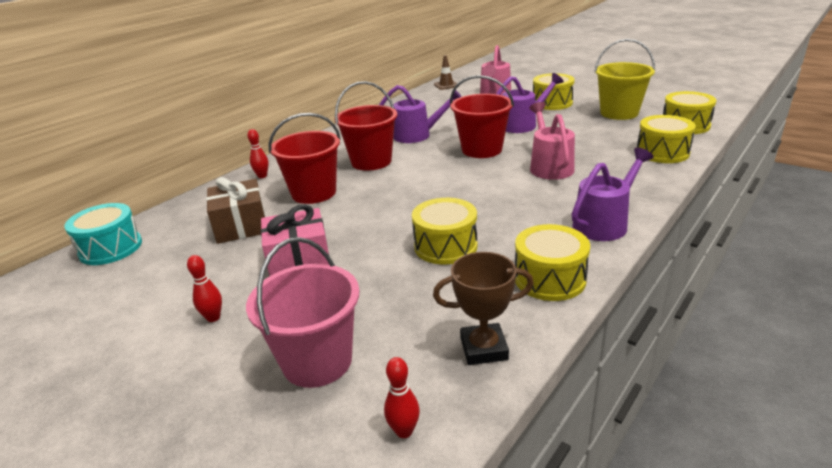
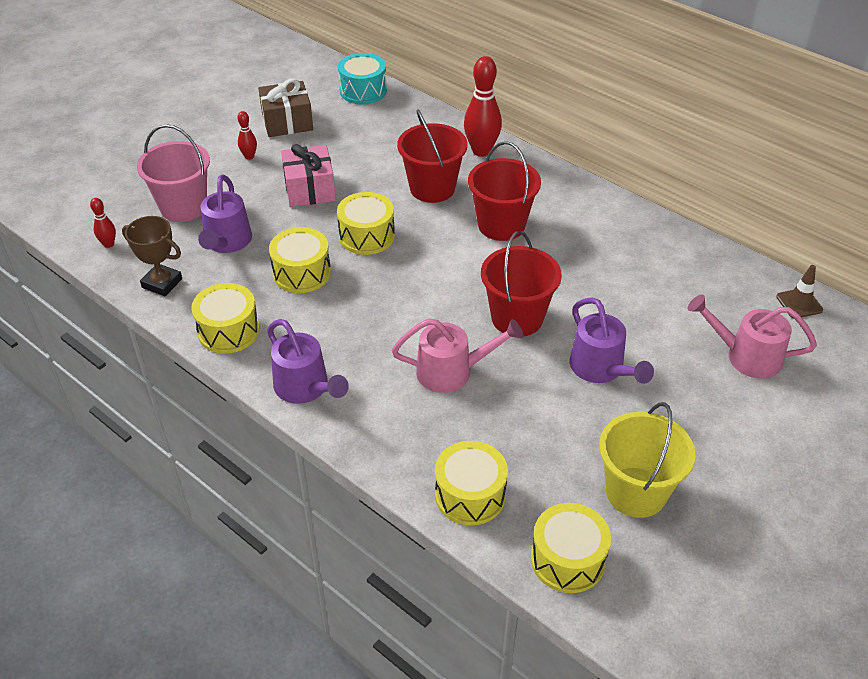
camera: 90 degrees right, 15 degrees up
(241, 226) = (378, 151): brown gift -> brown gift (287, 122)
(262, 176) = (481, 151): red bowling pin -> red bowling pin, size x2.01
(418, 135) = (577, 264): purple watering can -> purple watering can (226, 243)
(484, 348) = (162, 283): brown trophy -> brown trophy turned 60 degrees counterclockwise
(552, 103) = (695, 419): yellow drum -> yellow drum (367, 236)

